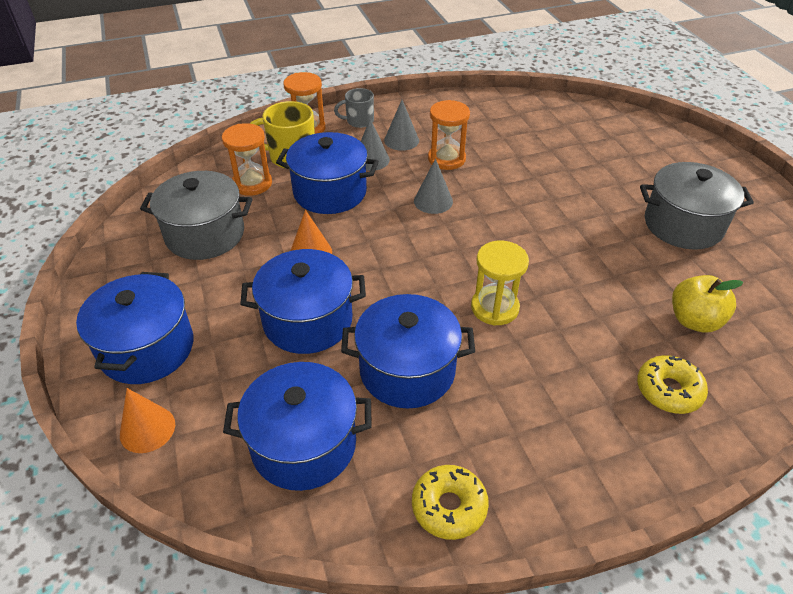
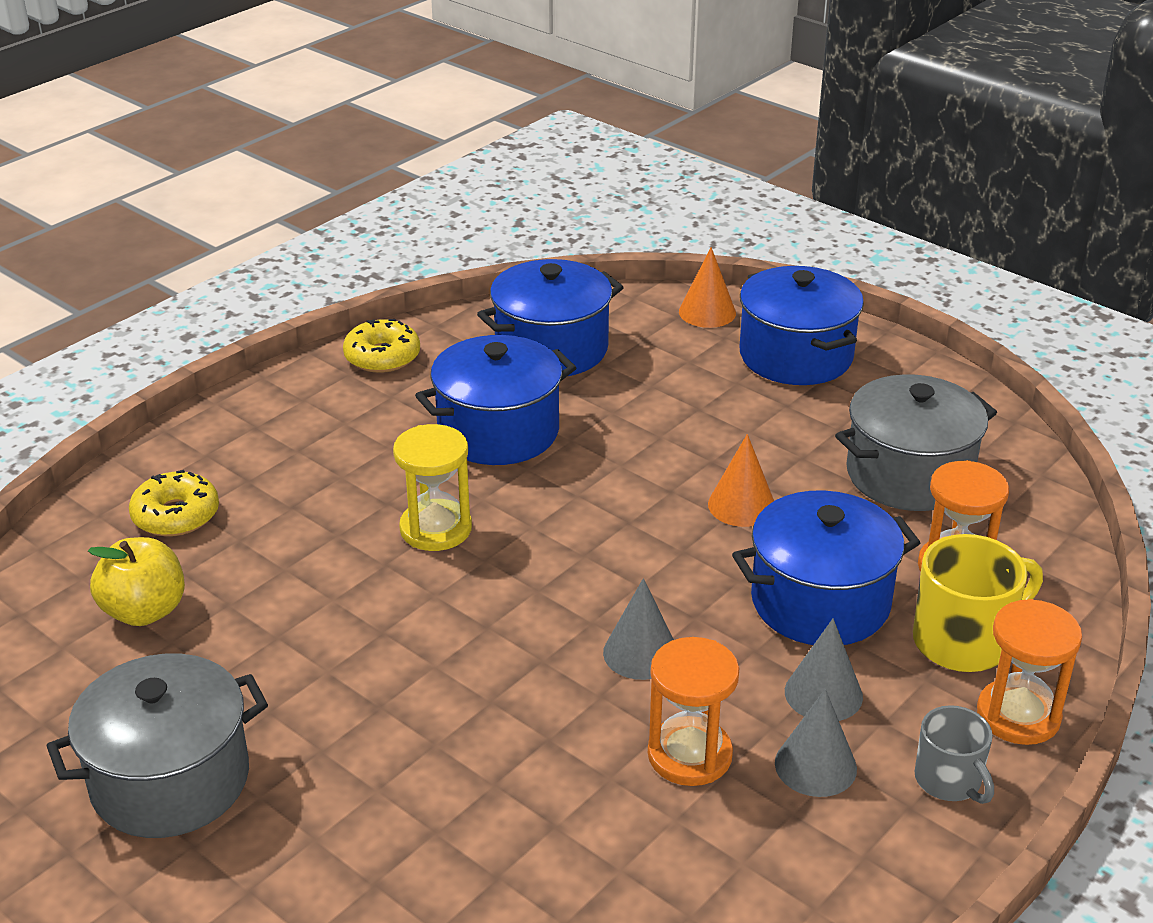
camera: 150 degrees right, 10 degrees down
(308, 321) = (657, 435): blue pot -> none
(359, 121) = (949, 781): grey mug -> grey mug turned 105 degrees clockwise

